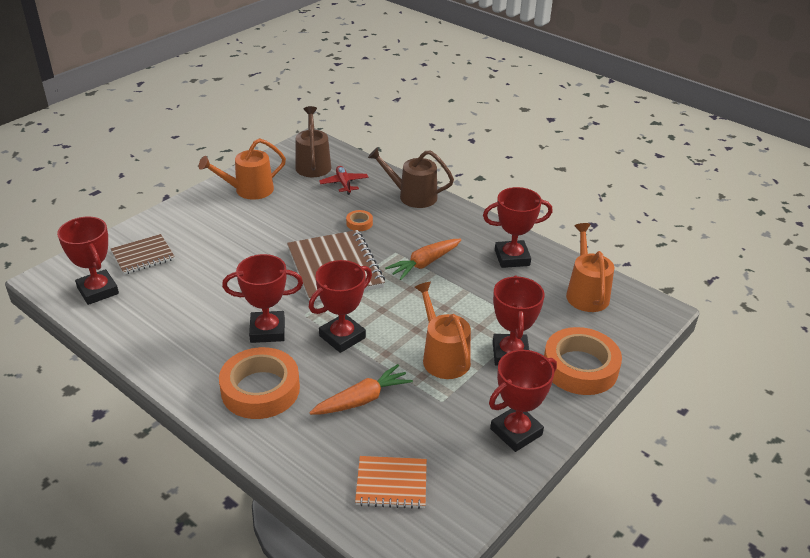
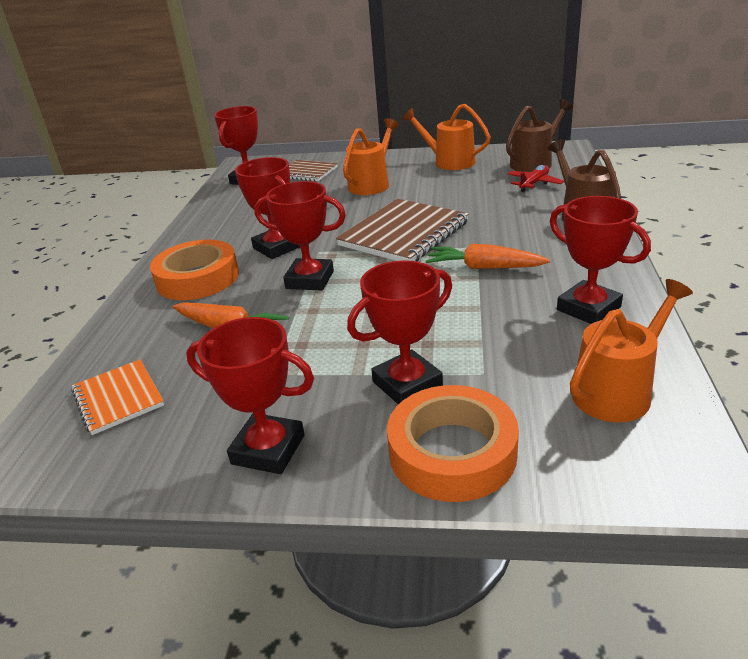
camera: 60 degrees right, 5 degrees down
(359, 223) = (489, 214): orange tape -> none
(443, 357) = (346, 343): orange watering can -> orange watering can (371, 184)

